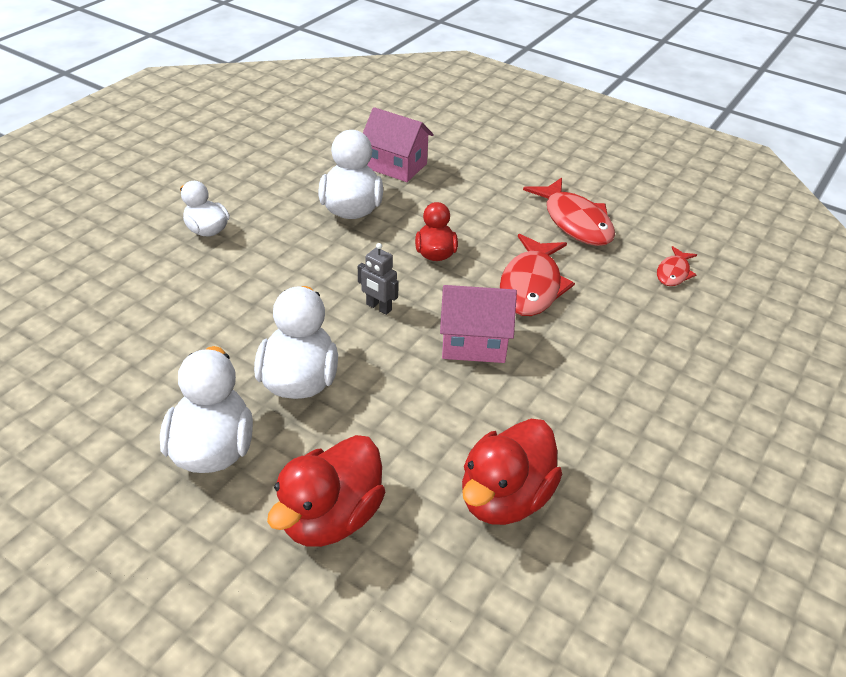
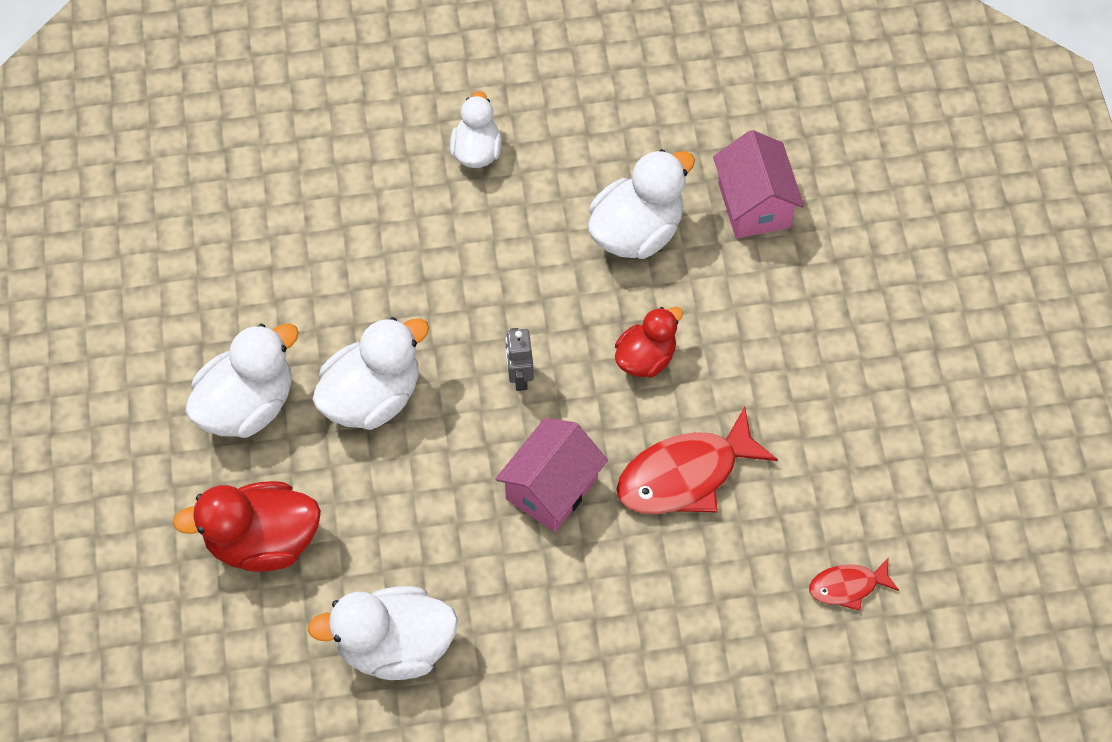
camera: 50 degrees right, 20 degrees up
(473, 343) = (551, 488): pink house -> pink house turned 75 degrees clockwise
(505, 498) = (395, 646): red duck -> white duck
(575, 222) = (839, 438): red fish -> none

